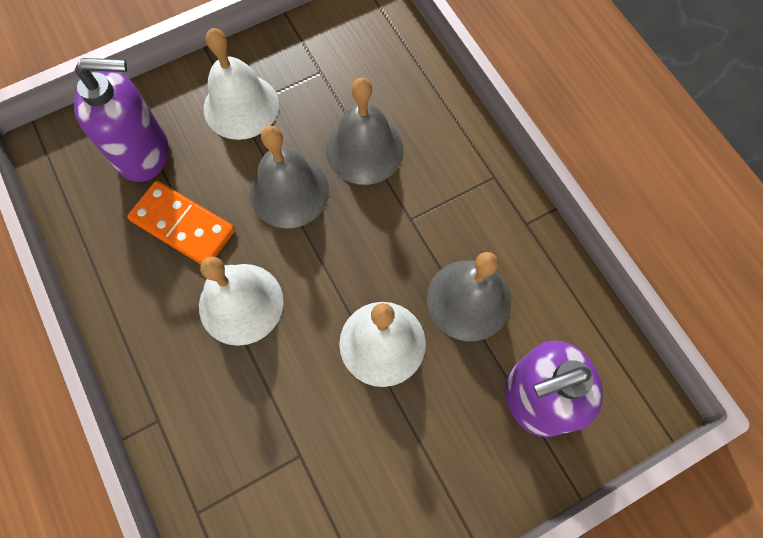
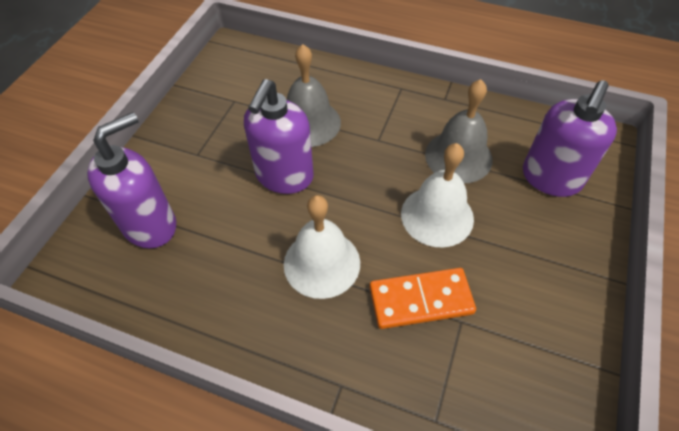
camera: 40 degrees left, 15 degrees down
(183, 225) = (228, 247): orange domino -> orange domino (420, 300)
(241, 106) = (197, 151): white bell -> none
(289, 191) = (284, 176): grey bell -> purple soap dispenser

